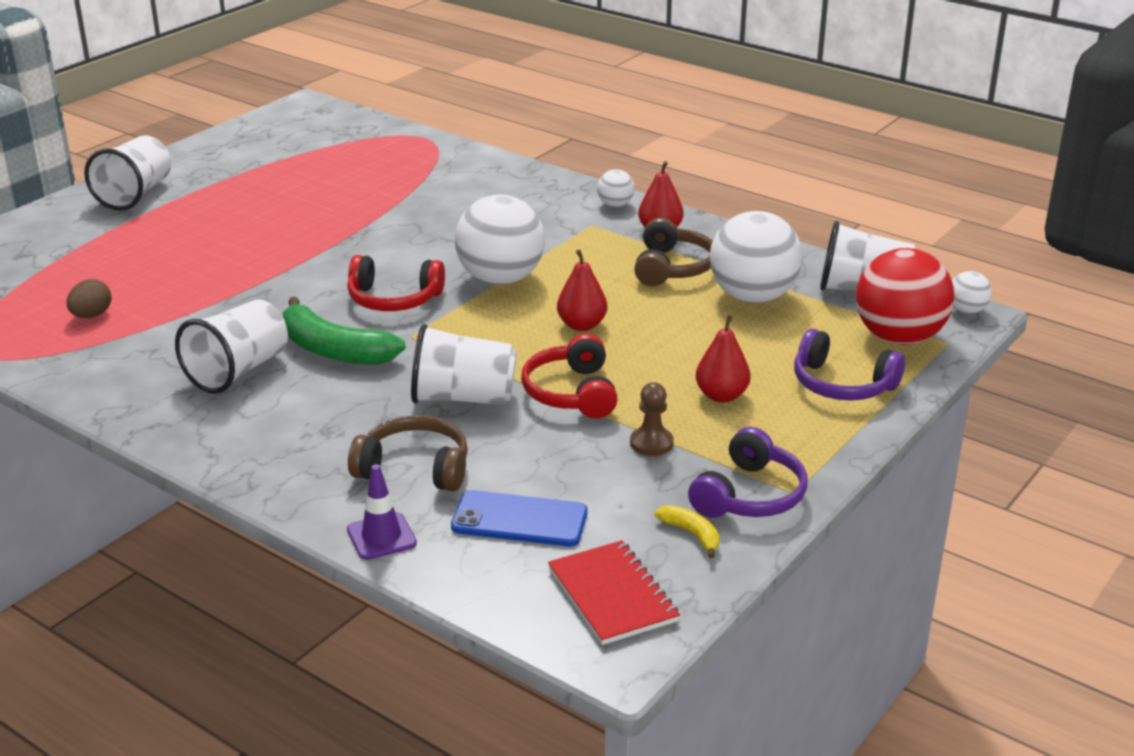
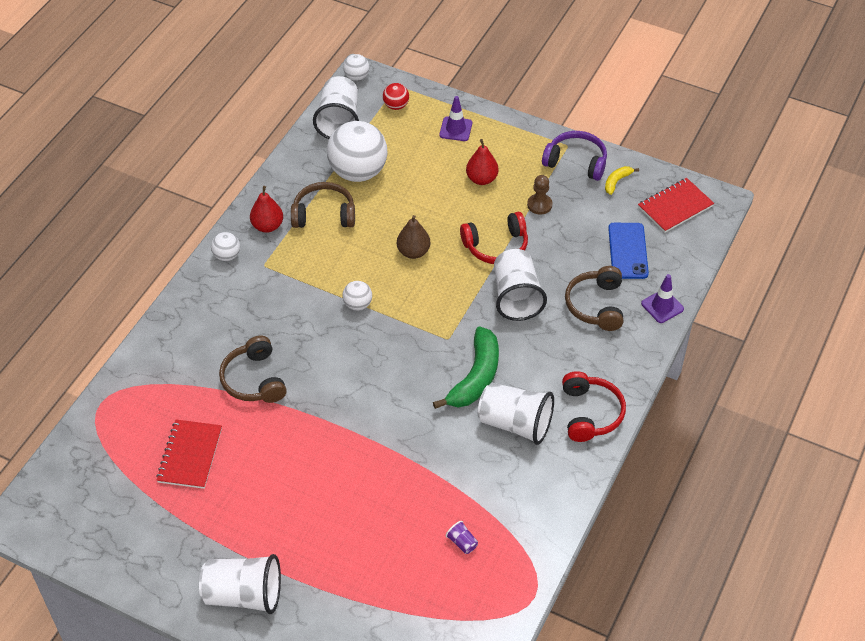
camera: 100 degrees left, 20 degrees up
(91, 315) = (462, 542): brown egg -> purple cup
(328, 176) = (190, 455): none -> red notebook
(394, 299) = (398, 360): red headphones -> red headphones (590, 413)
(412, 212) = (254, 379): none -> brown headphones
(500, 279) = (358, 304): white ball -> white ball, size x0.46
(582, 325) = (413, 252): red pear -> brown pear
(842, 384) = (455, 129): purple headphones -> purple traffic cone
(899, 337) = (396, 106): red ball -> red ball, size x0.46

